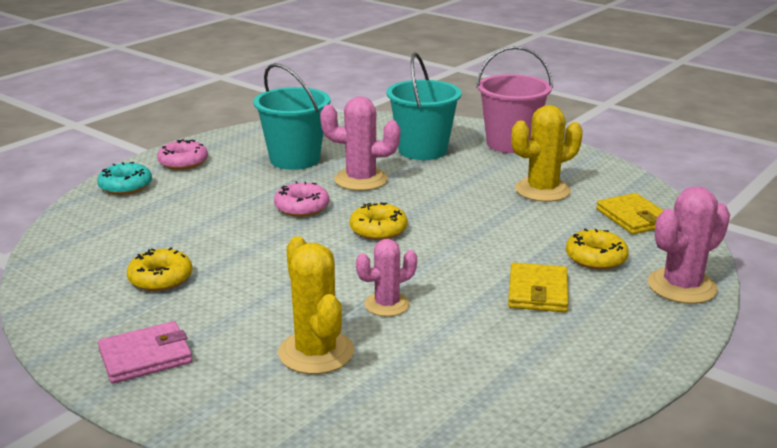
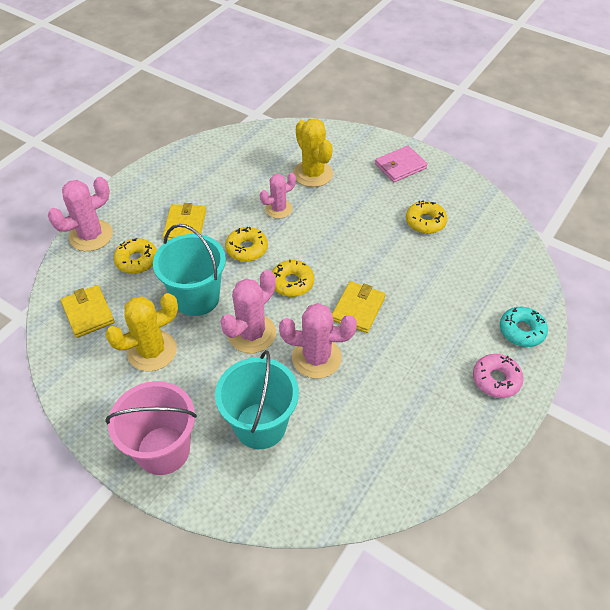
camera: 175 degrees right, 25 degrees up
(295, 159) = (389, 394): turquoise bucket -> turquoise bucket (197, 298)
(302, 207) = (358, 309): pink donut -> yellow wallet
(431, 196) = (251, 333): none -> pink cactus
(438, 262) = (247, 249): none -> yellow donut

